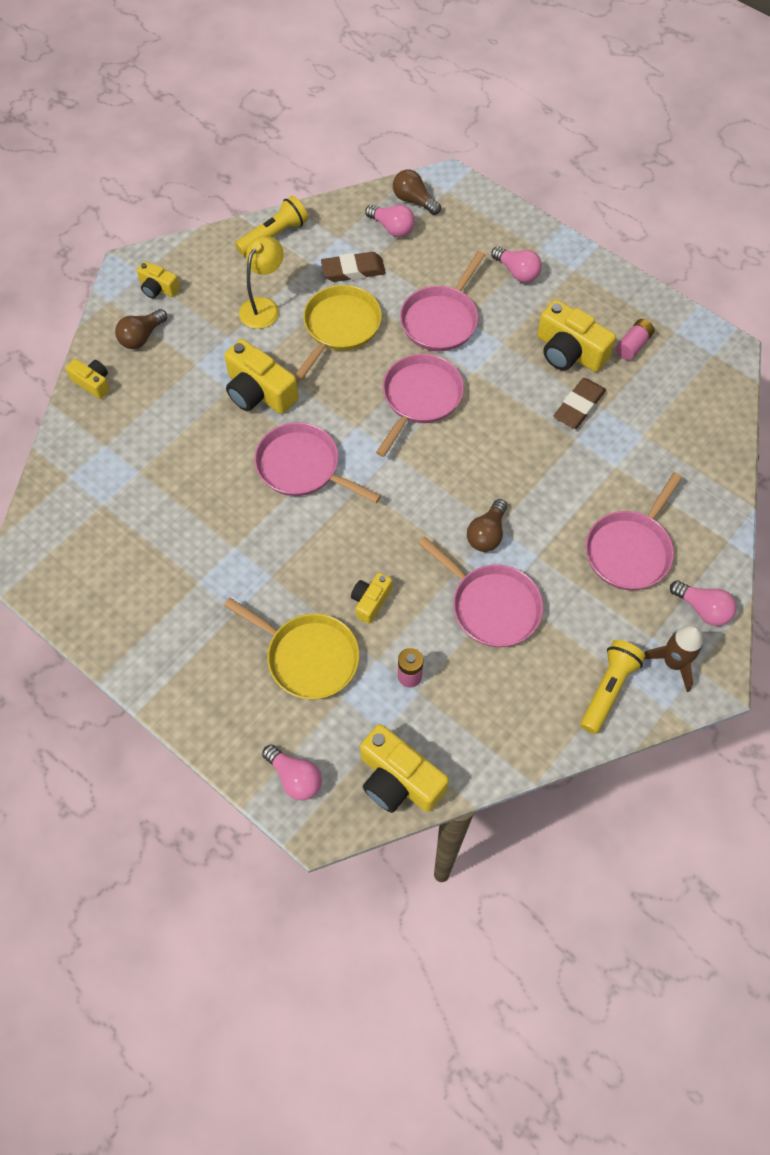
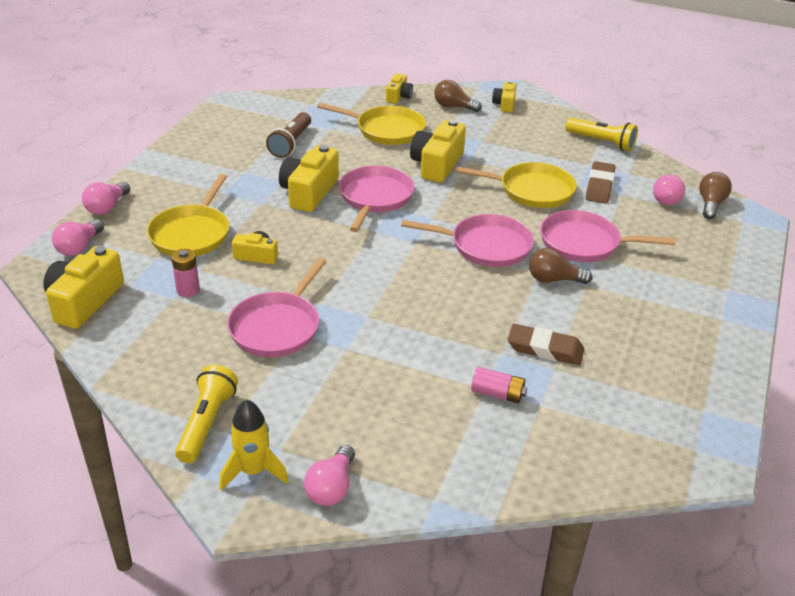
camera: 70 degrees right, 25 degrees down
(155, 520) = (291, 143): none -> brown flashlight
(166, 417) = (386, 130): none -> yellow pan
(264, 307) = (524, 151): yellow lamp -> none
(353, 270) = (599, 186): brown eraser -> brown eraser turned 45 degrees clockwise
(487, 534) = (356, 311): brown light bulb -> brown light bulb (553, 279)
(517, 272) = (683, 280): pink light bulb -> pink light bulb (107, 207)
(569, 351) = (610, 331): yellow camera -> yellow camera (309, 192)
(608, 689) = (207, 423): yellow flashlight -> yellow flashlight turned 90 degrees counterclockwise
(630, 550) = (383, 415): pink pan -> none
(633, 345) = (656, 378): pink battery -> pink battery (497, 394)
(673, 663) = (253, 471): brown rocket -> yellow rocket

